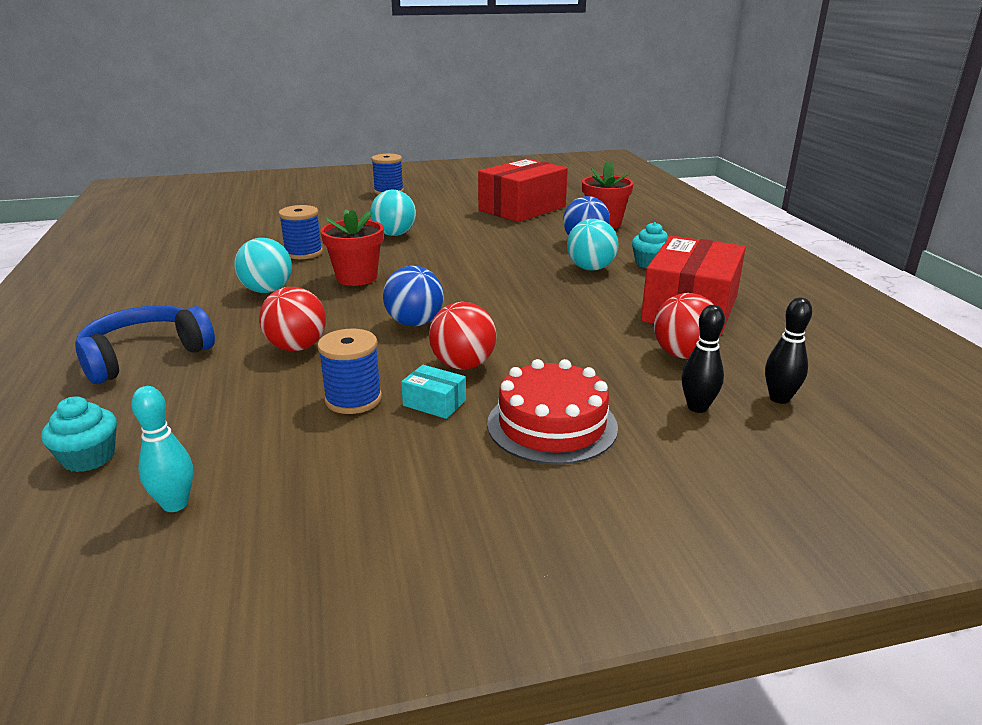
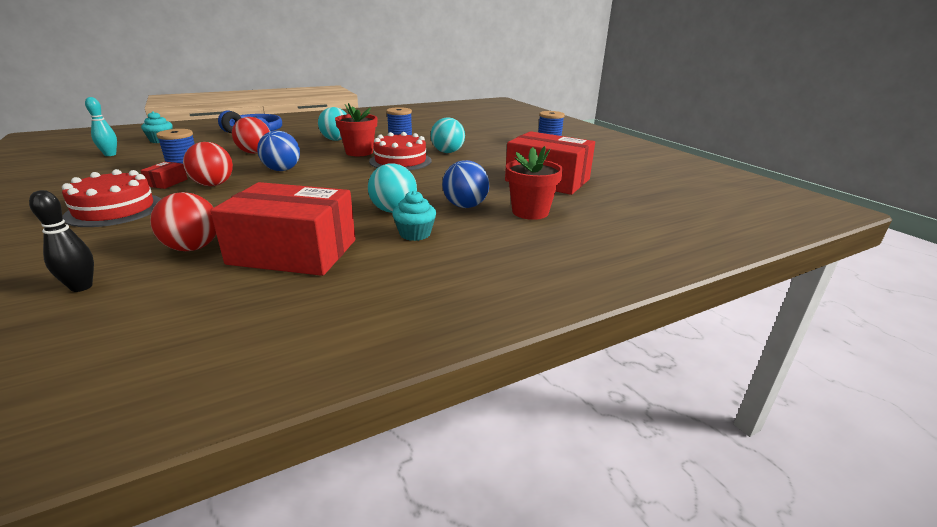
camera: 75 degrees right, 0 degrees up
(416, 258) = (400, 161): none -> red cake
(434, 403) = (167, 183): turquoise box -> red box
(697, 407) = (97, 252): black bowling pin -> none

